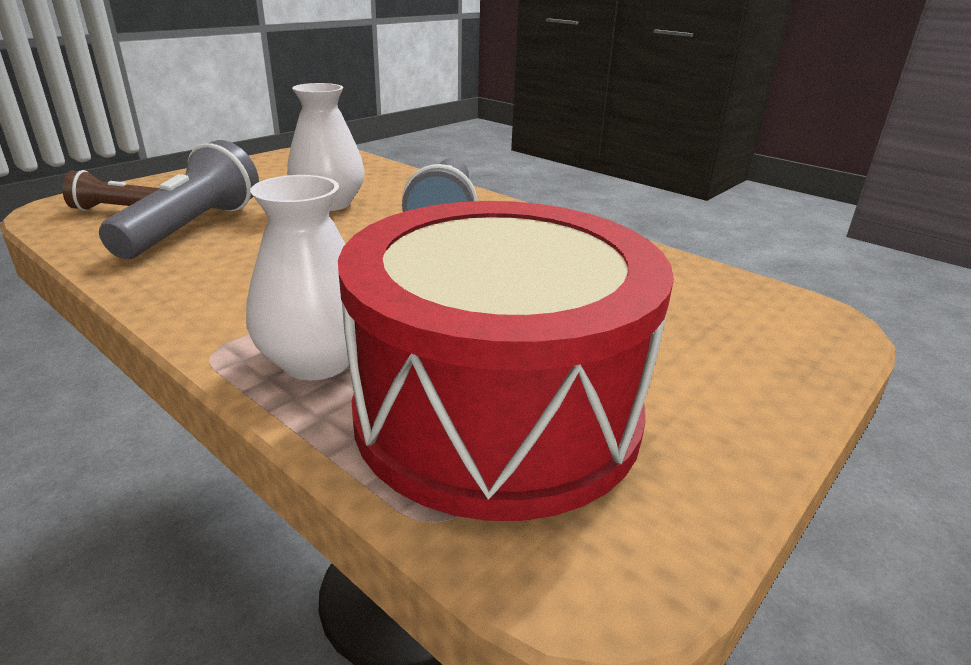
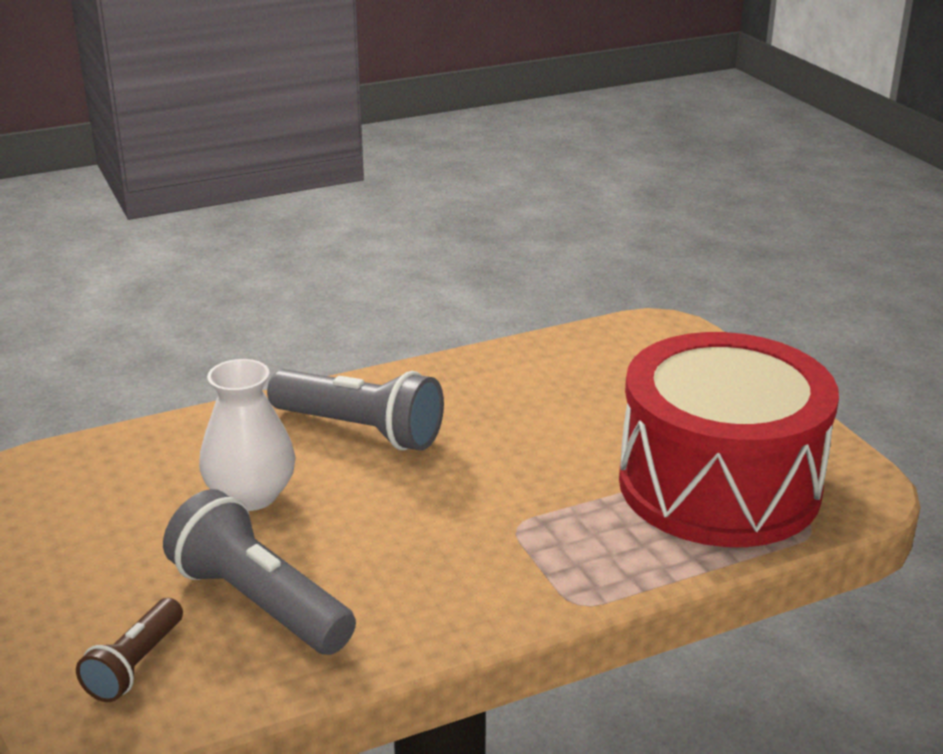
camera: 65 degrees left, 0 degrees up
(317, 361) = (617, 550): white vase -> none

